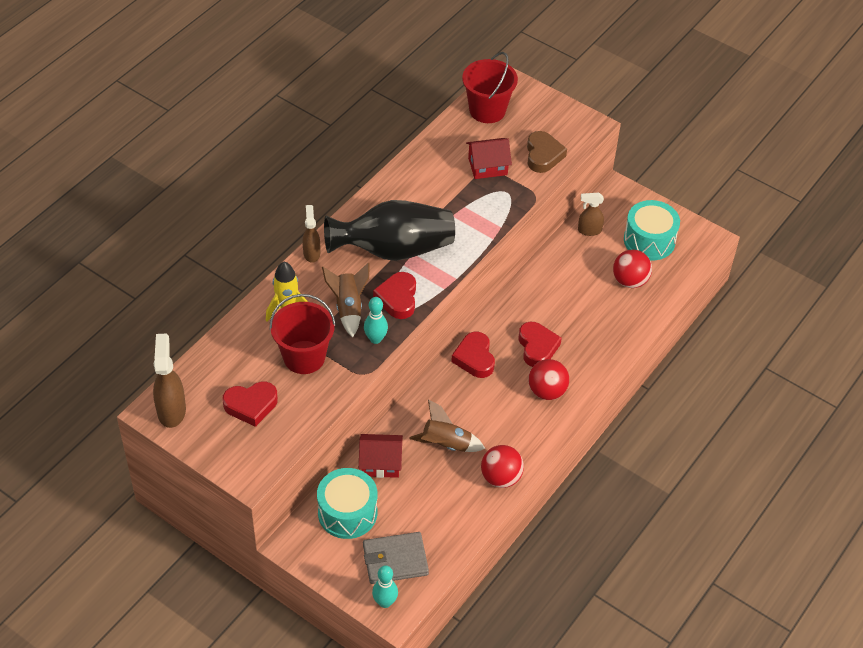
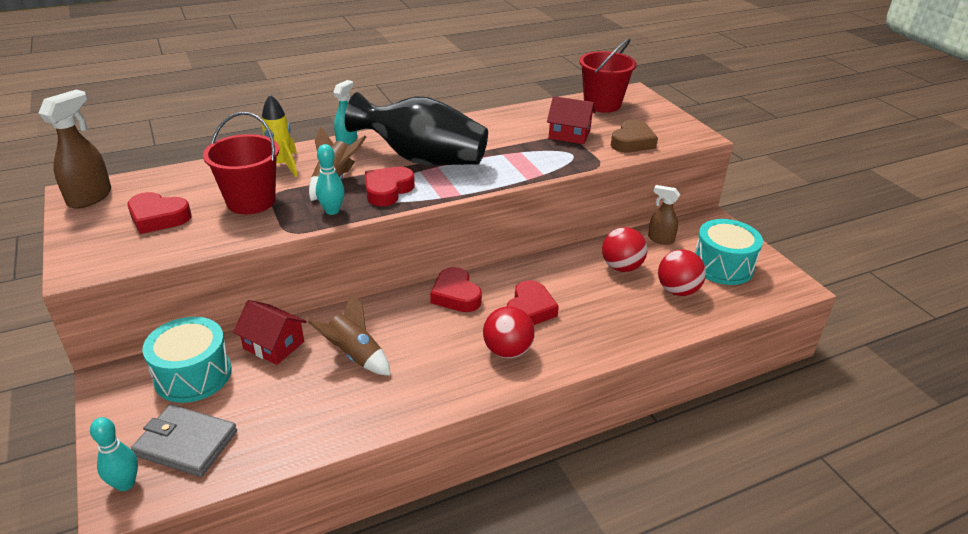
camera: 30 degrees right, 15 degrees down
(311, 253) = (347, 140): brown spray bottle -> turquoise spray bottle
(474, 358) = (456, 295): red heart -> red heart turned 45 degrees counterclockwise
(501, 477) = (382, 412): red ball -> red ball (621, 267)

